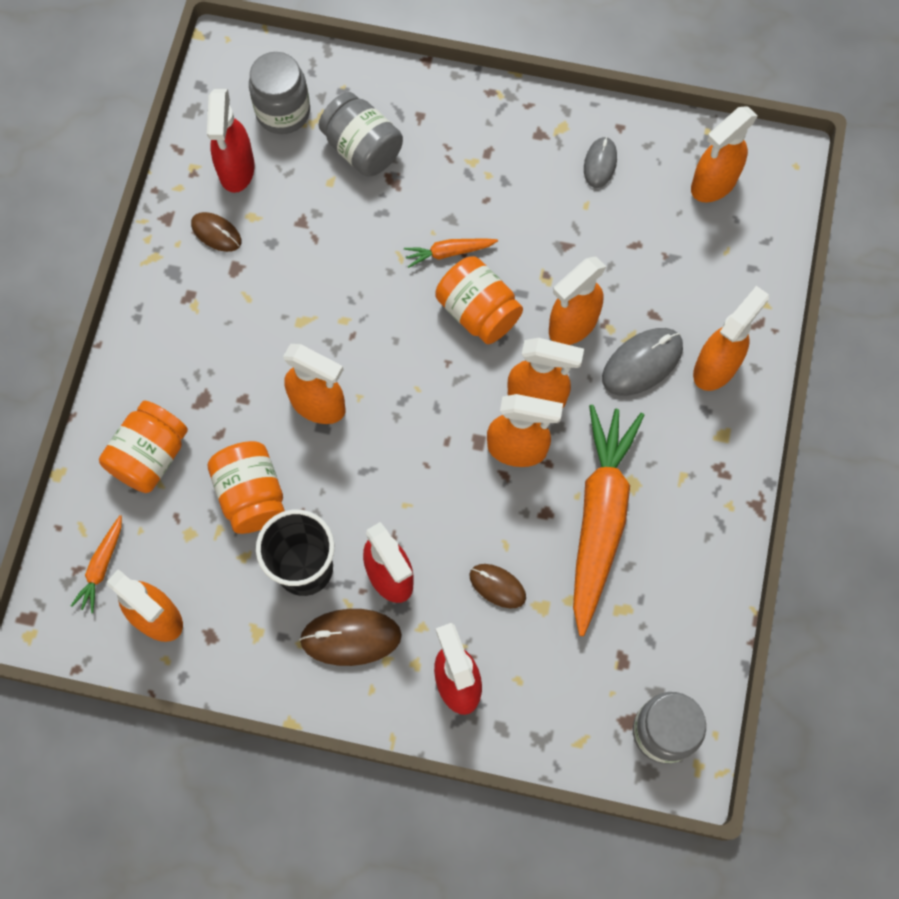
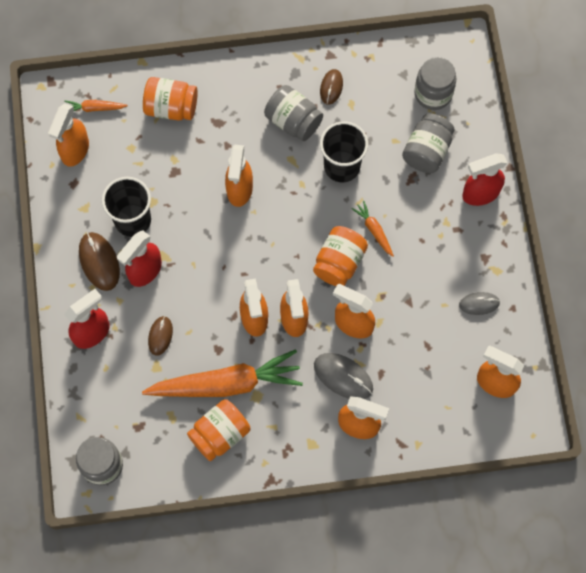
camera: 70 degrees right, 0 degrees up
(236, 170) = (380, 82): red spray bottle -> red spray bottle (480, 194)
(245, 299) = (293, 121): none -> grey jar
(251, 495) = (167, 173): orange jar -> orange jar (220, 434)
(339, 260) = (342, 166): none -> black cup

